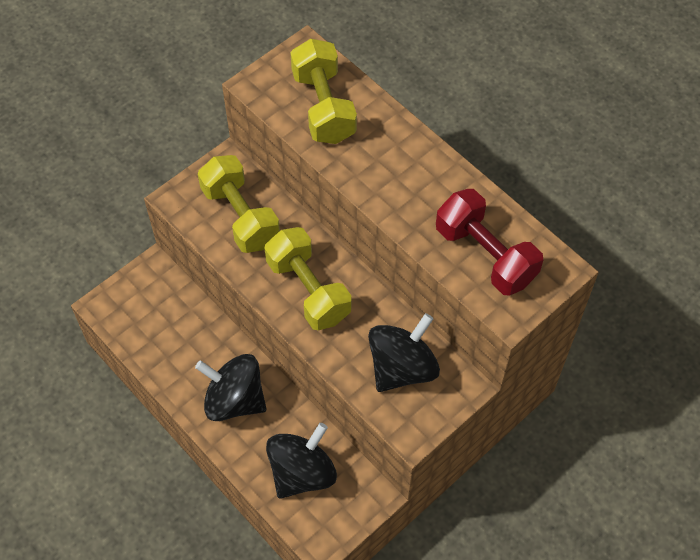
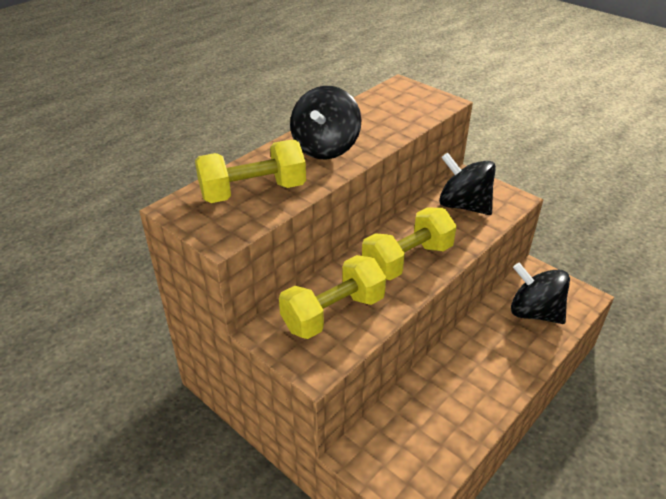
camera: 95 degrees left, 20 degrees down
(234, 400) = (485, 364): black spinning top -> black spinning top (325, 148)
(485, 255) = (398, 111): red dumbbell -> none

